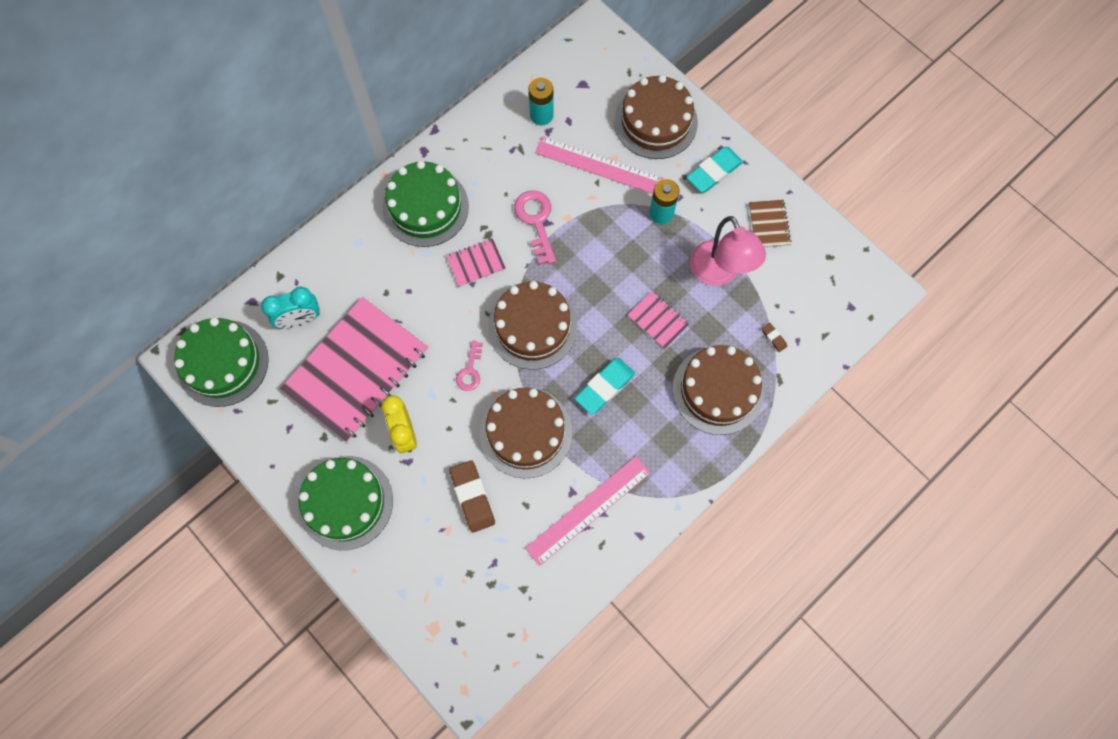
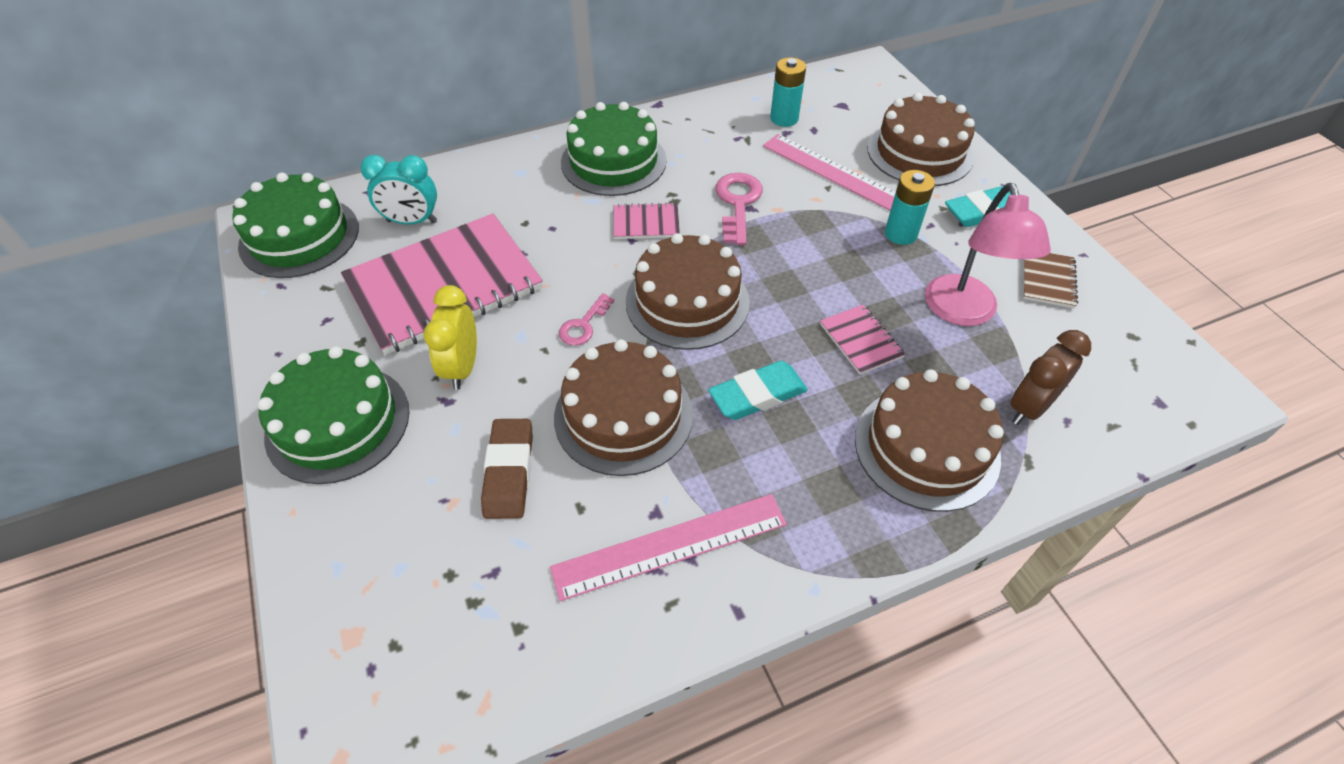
camera: 20 degrees right, 20 degrees down
(773, 338) = (1029, 407): brown eraser -> brown clock

